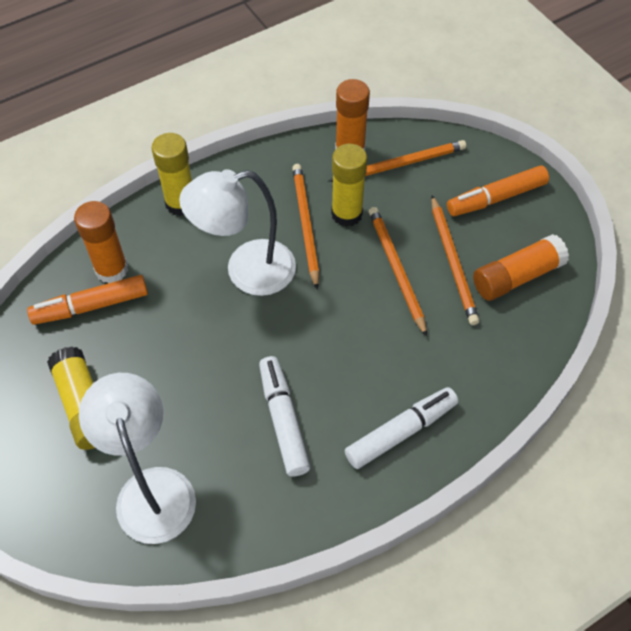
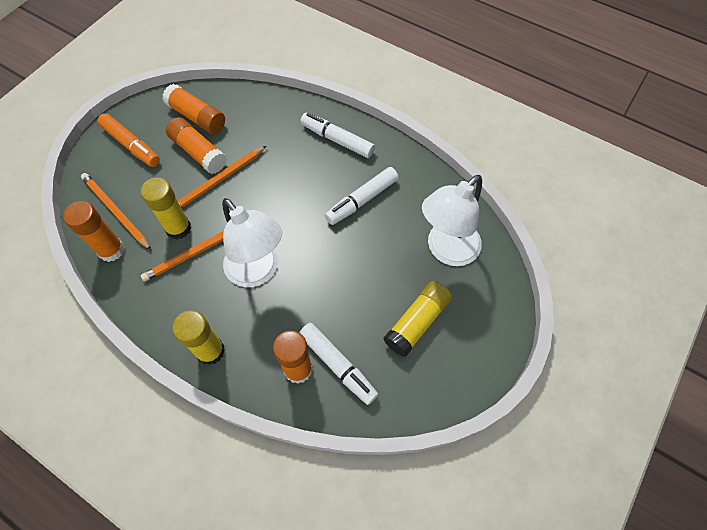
camera: 115 degrees left, 5 degrees up
(91, 306) = (337, 365): orange marker -> white marker
(453, 262) = (199, 152): orange pencil -> orange glue stick

